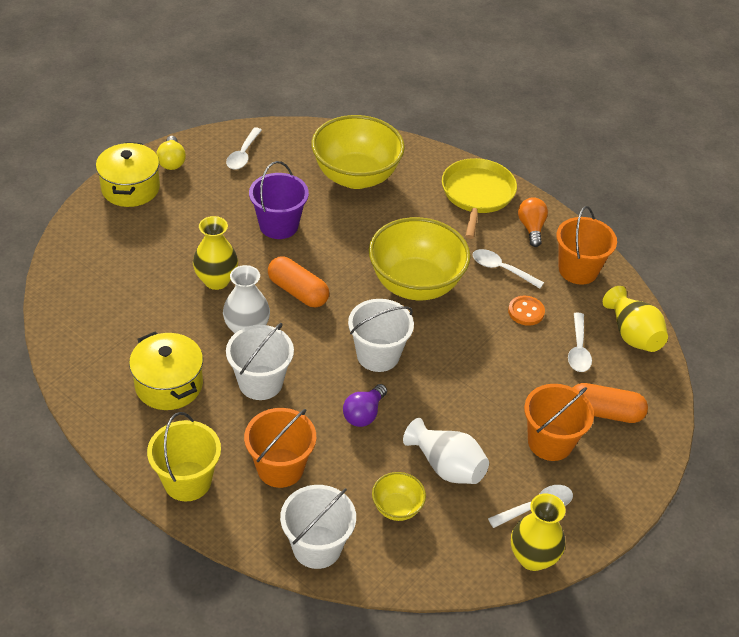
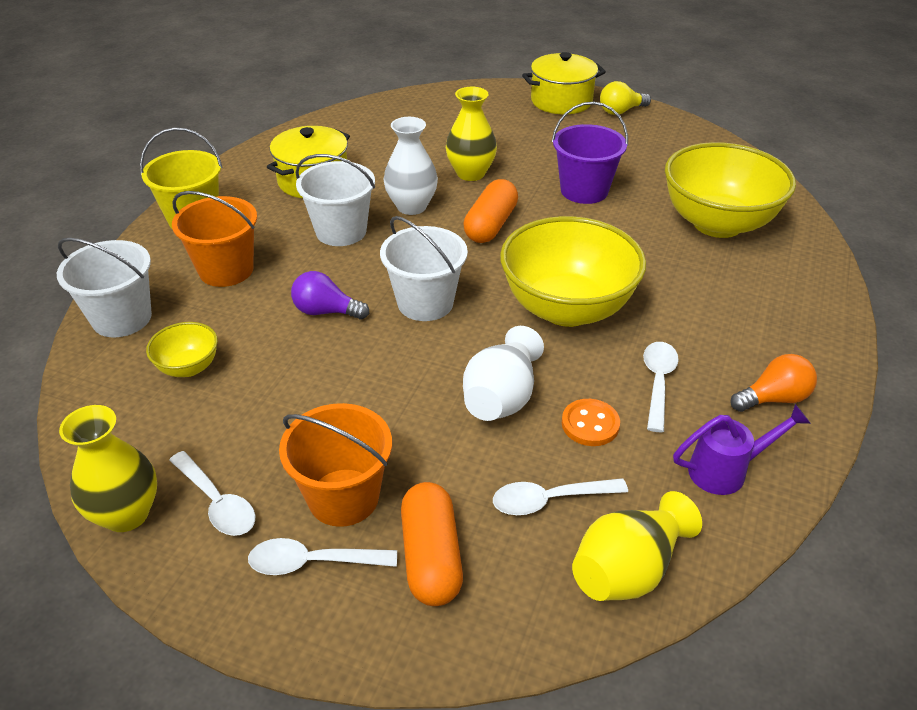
camera: 75 degrees right, 5 degrees down
(243, 154) = (674, 145): white spoon -> white spoon (312, 562)
(446, 466) = (265, 397): white vase -> white vase (501, 397)
(477, 194) = (790, 330): yellow pan -> none
(578, 270) = (727, 470): orange bucket -> purple watering can

